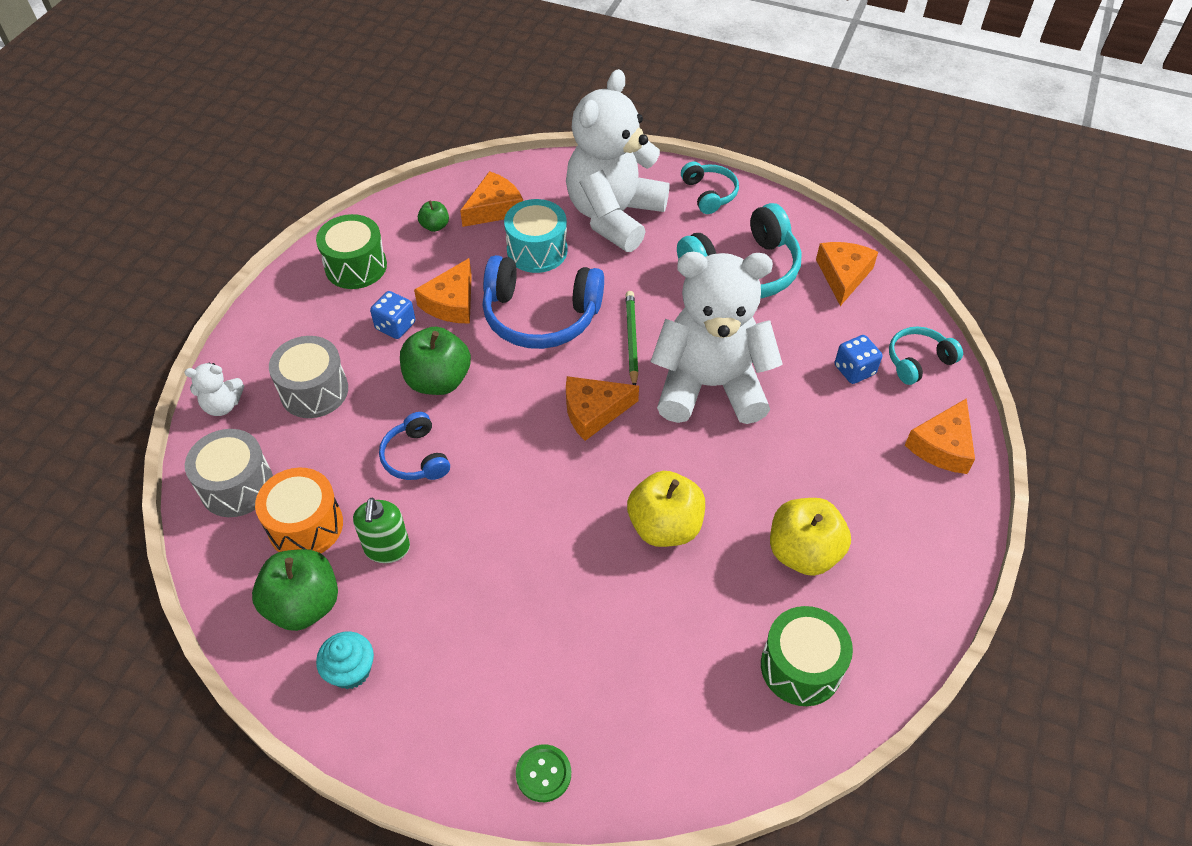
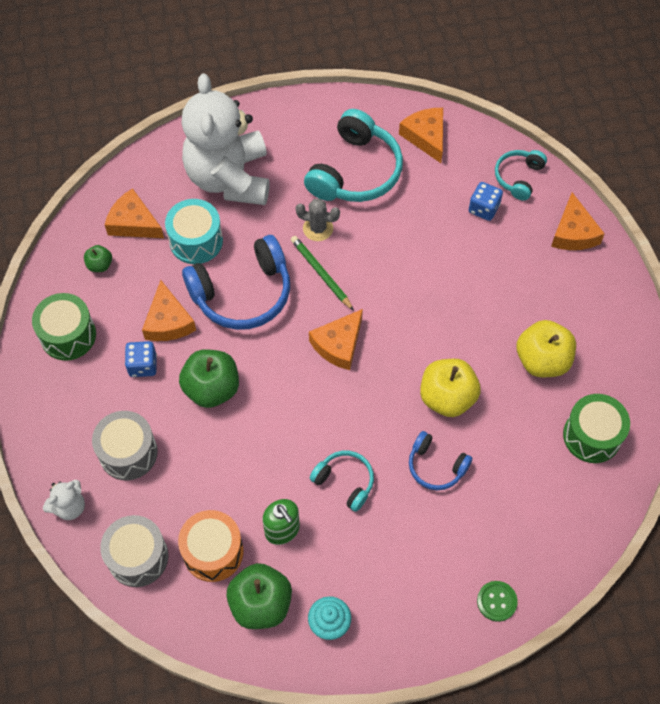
camera: 35 degrees left, 10 degrees up
(415, 457) = (245, 455): blue headphones -> blue headphones (436, 466)
(494, 208) = (133, 223): orange cheese -> orange cheese turned 75 degrees counterclockwise
(662, 299) = (318, 228): none -> grey cactus
(709, 194) = (284, 119): turquoise headphones -> turquoise headphones (345, 481)
(710, 386) = (400, 277): white teddy bear -> none

